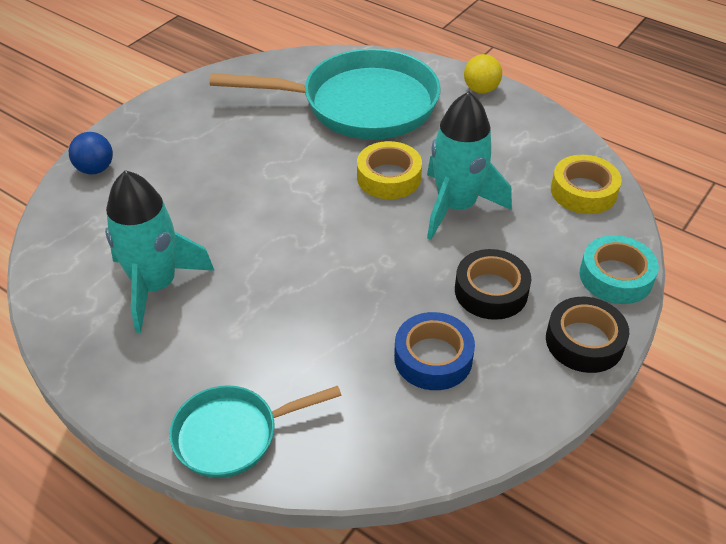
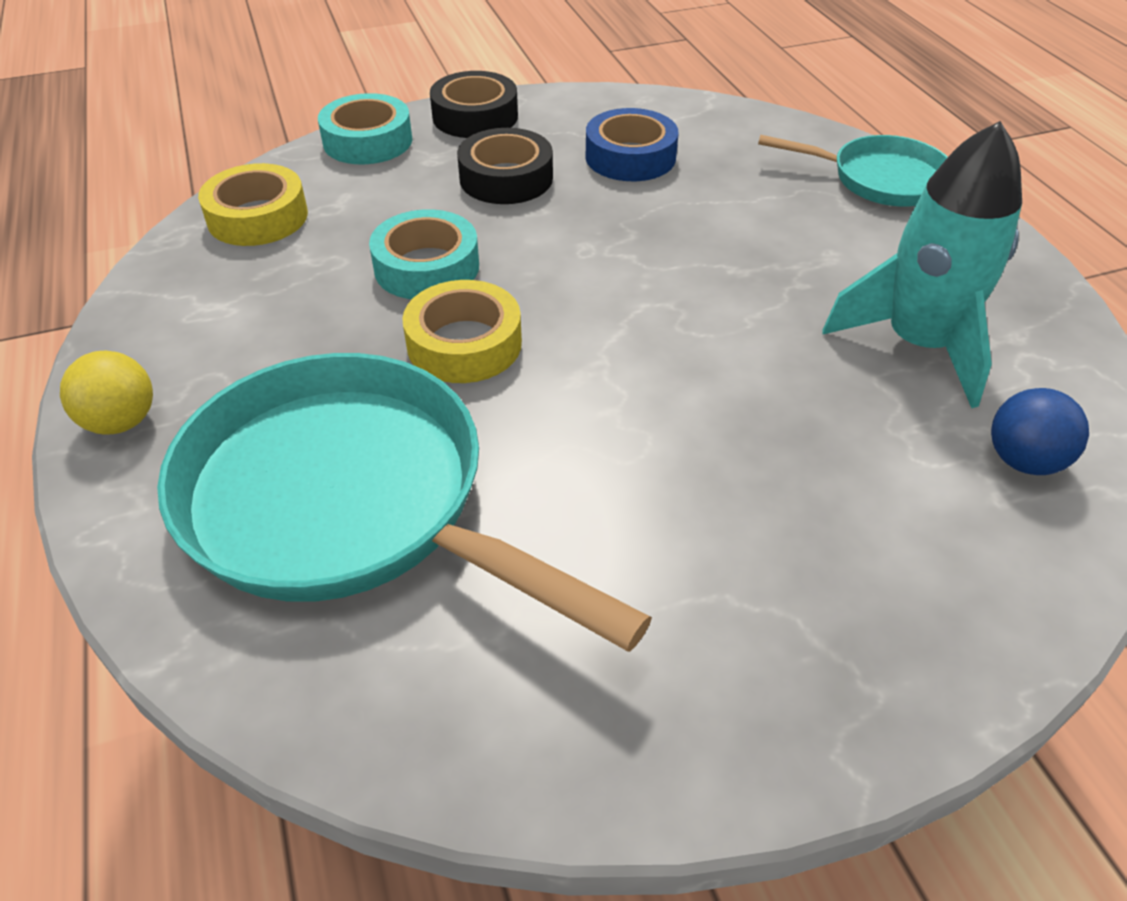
camera: 145 degrees left, 0 degrees up
(95, 169) = (981, 618): blue ball -> blue ball (1023, 461)
(456, 206) = (426, 267): turquoise rocket -> turquoise tape

